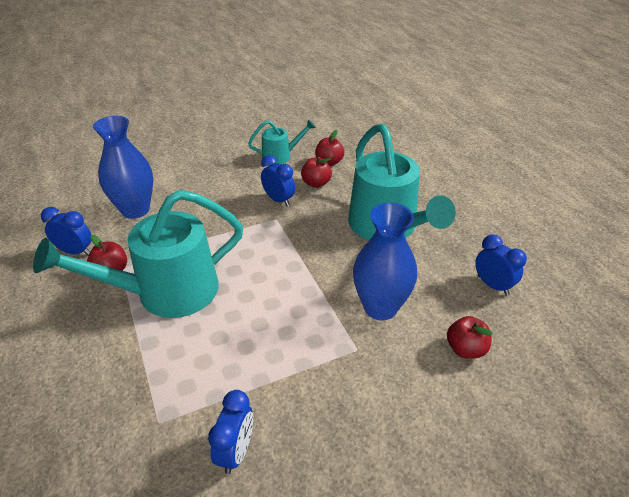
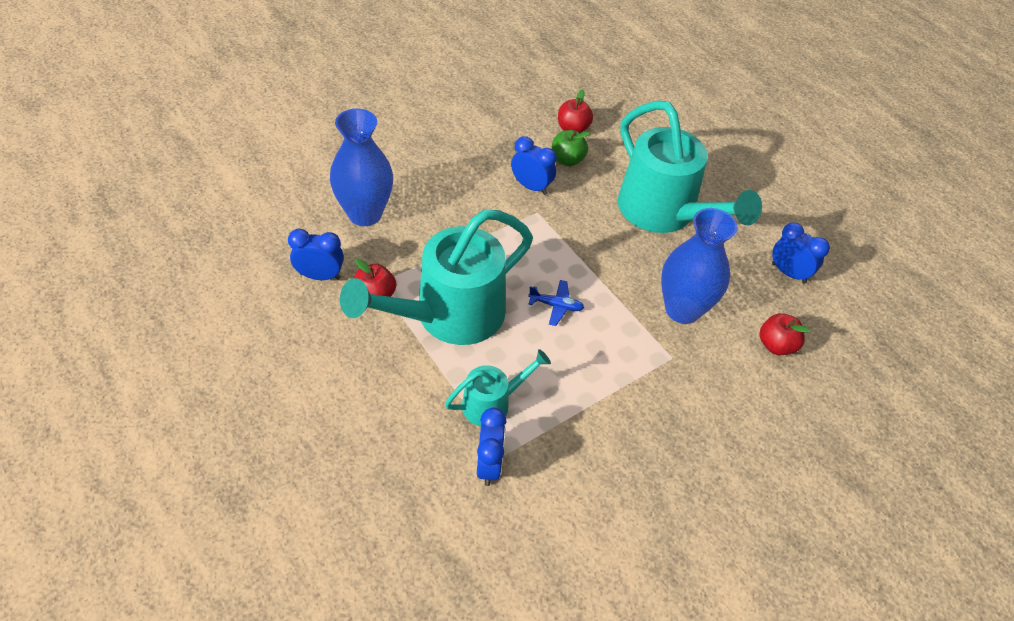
camera: 15 degrees left, 10 degrees up
(236, 451) = (589, 471): blue clock -> blue clock (489, 465)
(263, 293) = (556, 306): none -> blue plane
(281, 156) = (512, 123): turquoise watering can -> turquoise watering can (493, 403)
(316, 183) = (567, 160): red apple -> green apple

